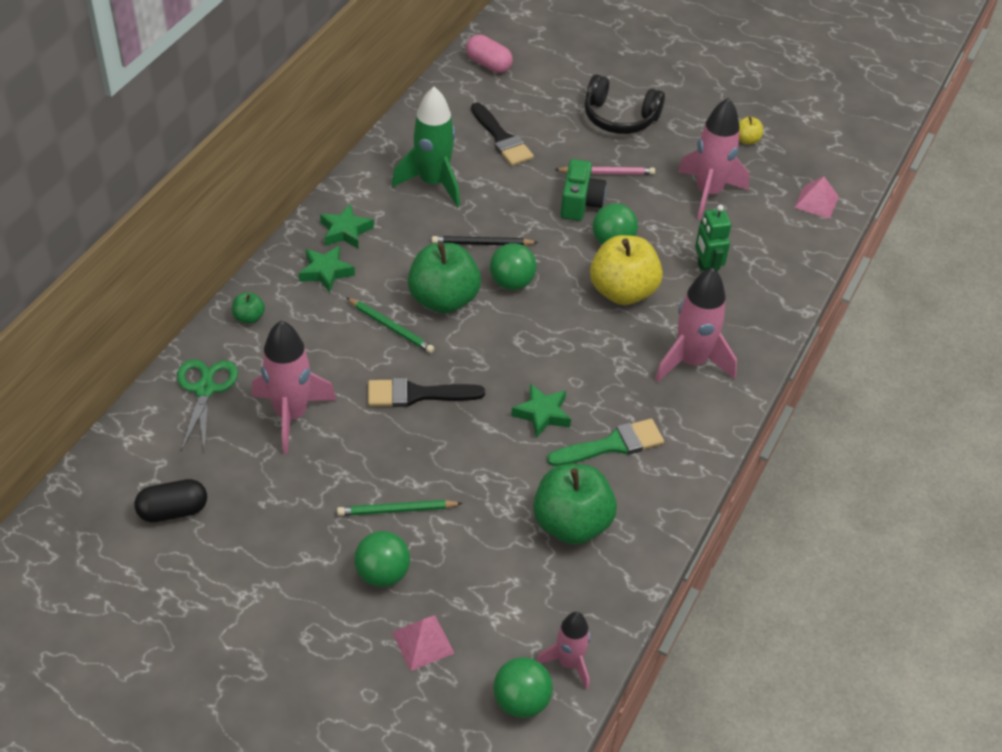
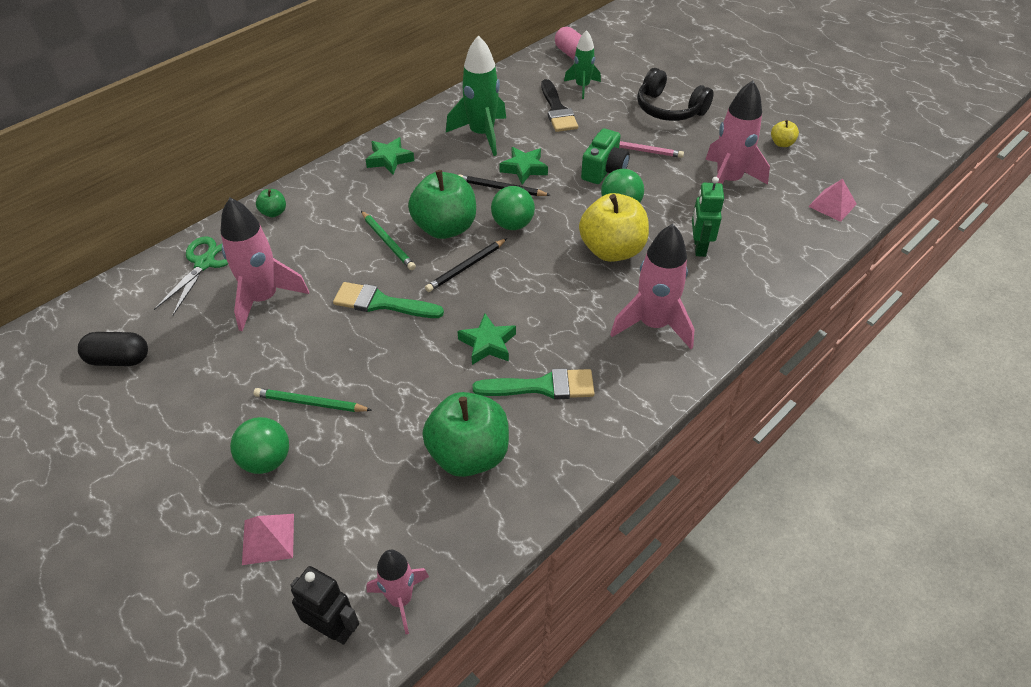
camera: 20 degrees right, 0 degrees up
(326, 272) = (356, 188): green star -> green star (524, 168)
(417, 394) = (381, 303): black brush -> green brush
(485, 338) = (466, 267): none -> black pencil
(517, 105) = (582, 87): none -> green rocket
(521, 701) = (333, 629): green ball -> black robot

